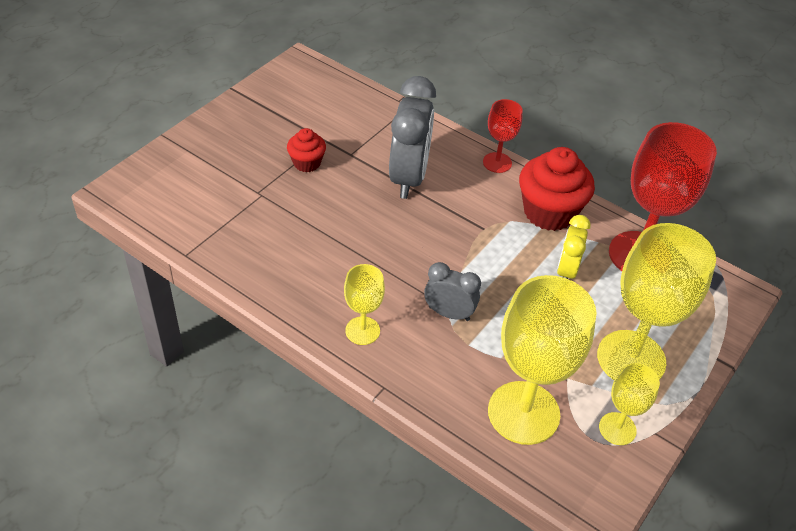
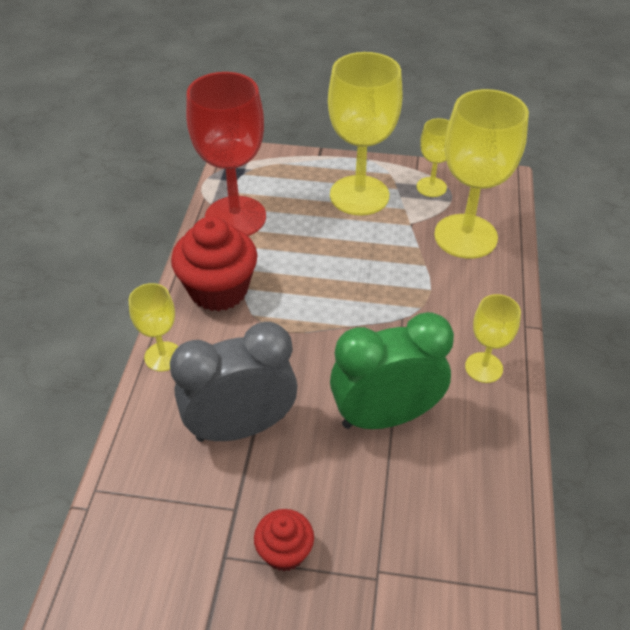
camera: 115 degrees left, 0 degrees up
(363, 250) = (385, 416): none -> green clock
(449, 313) = (408, 315): grey clock -> none
(497, 162) = (163, 356): red goblet -> yellow goblet
(566, 271) = (291, 256): yellow clock -> none

